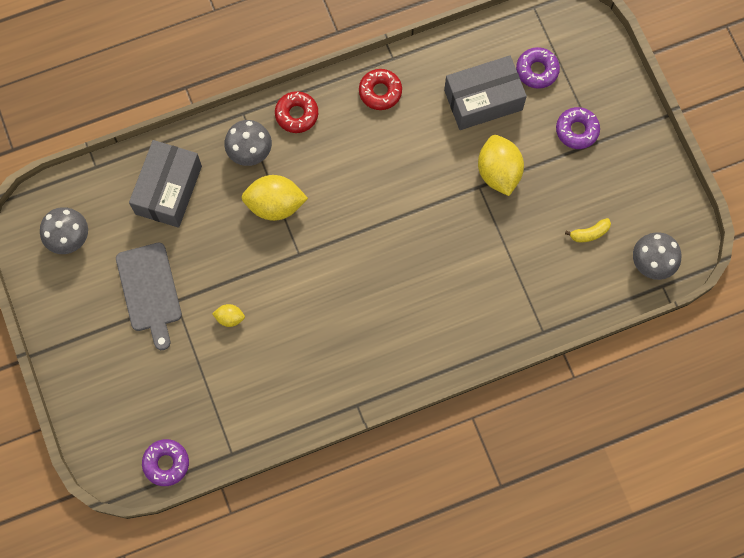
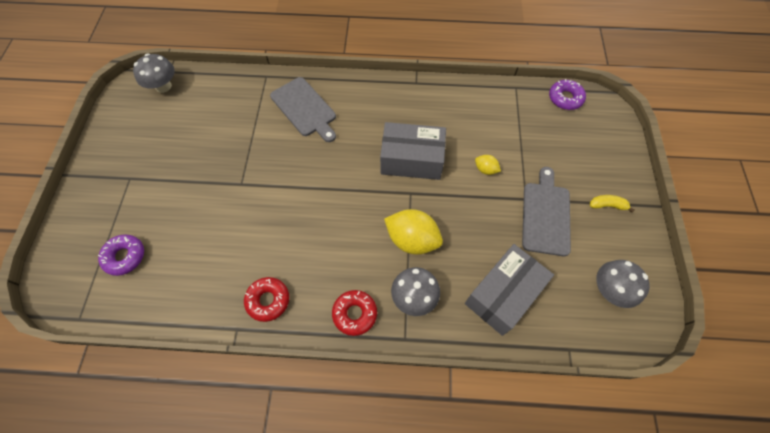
camera: 155 degrees left, 10 degrees down
(469, 307) = (304, 108): none -> grey cutting board
(483, 100) = (187, 251): grey box -> grey box (411, 160)
(498, 172) = (218, 188): yellow lemon -> none
(577, 130) = (136, 193): purple donut -> none
(589, 233) = (188, 119): yellow banana -> yellow banana (607, 205)

